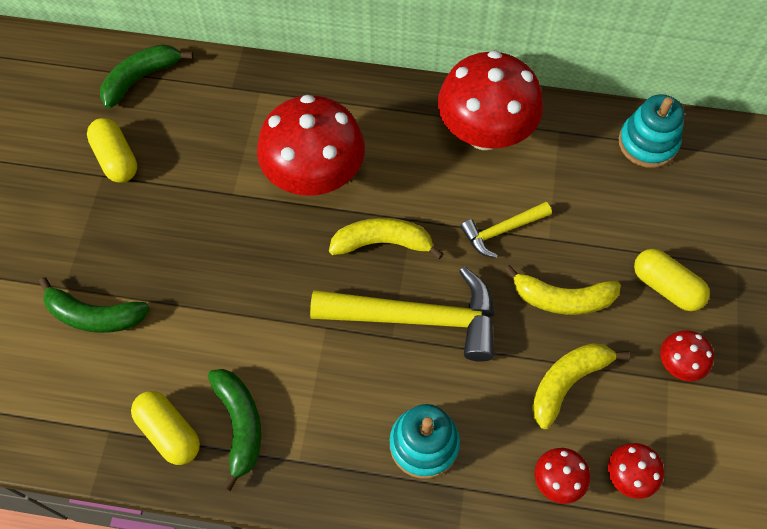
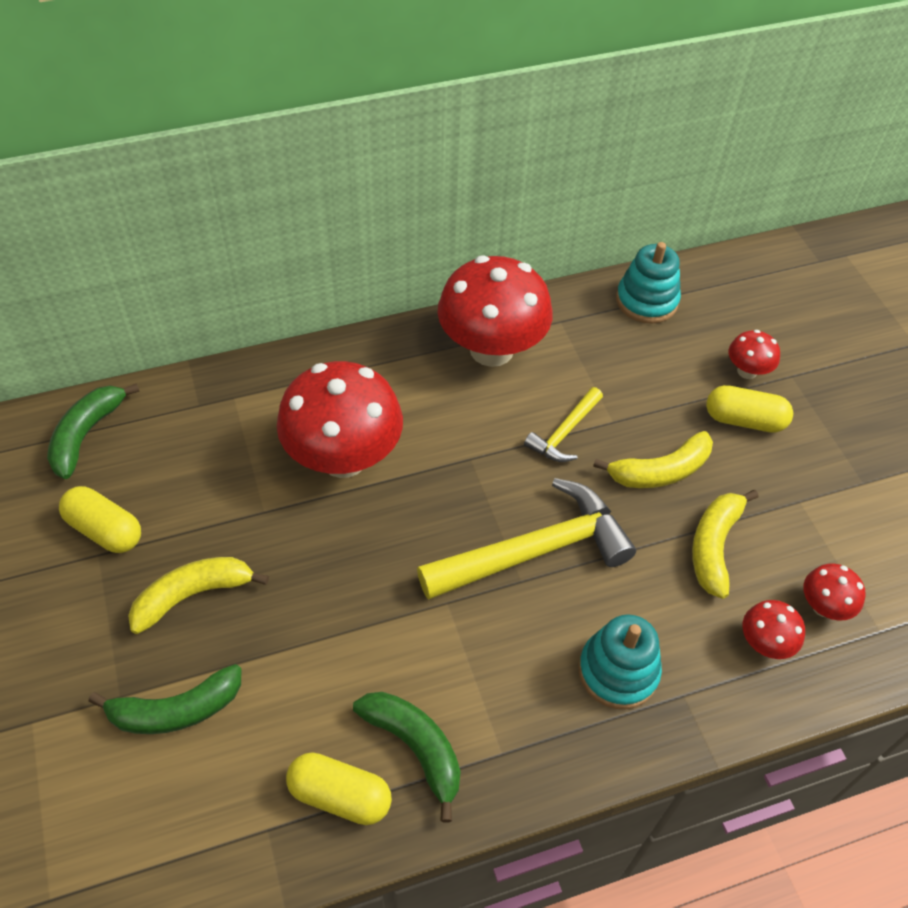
camera: 30 degrees left, 10 degrees down
(382, 243) = (454, 493): yellow banana -> yellow banana (193, 595)
(678, 364) = (799, 484): red mushroom -> red mushroom (747, 371)

